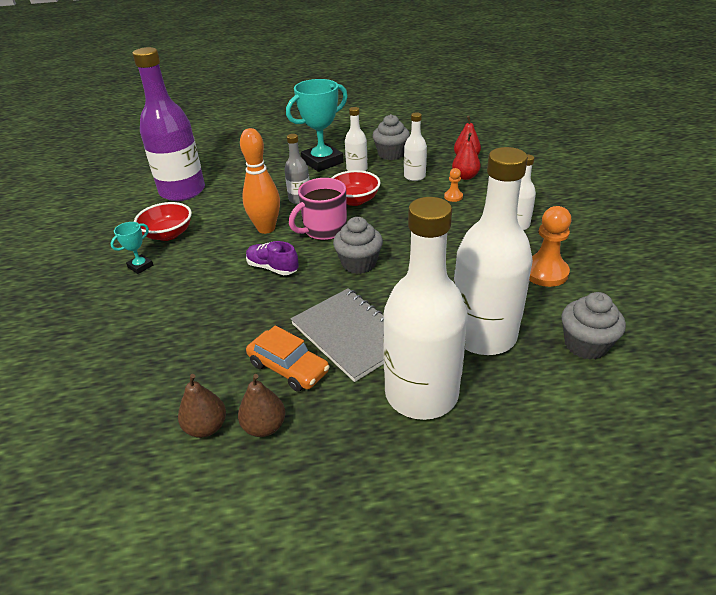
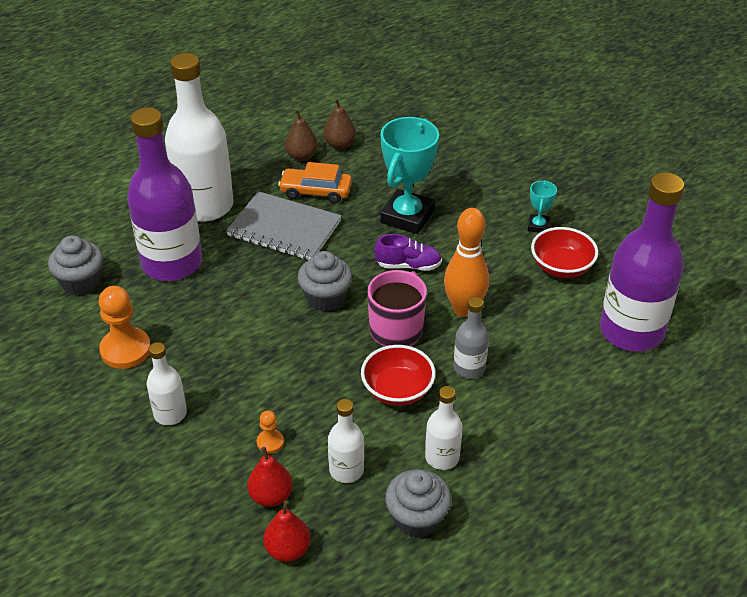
camera: 150 degrees right, 5 degrees up
(322, 162) = (508, 458): turquoise trophy -> turquoise trophy (407, 216)
(483, 335) = (172, 263): white bottle -> purple bottle

